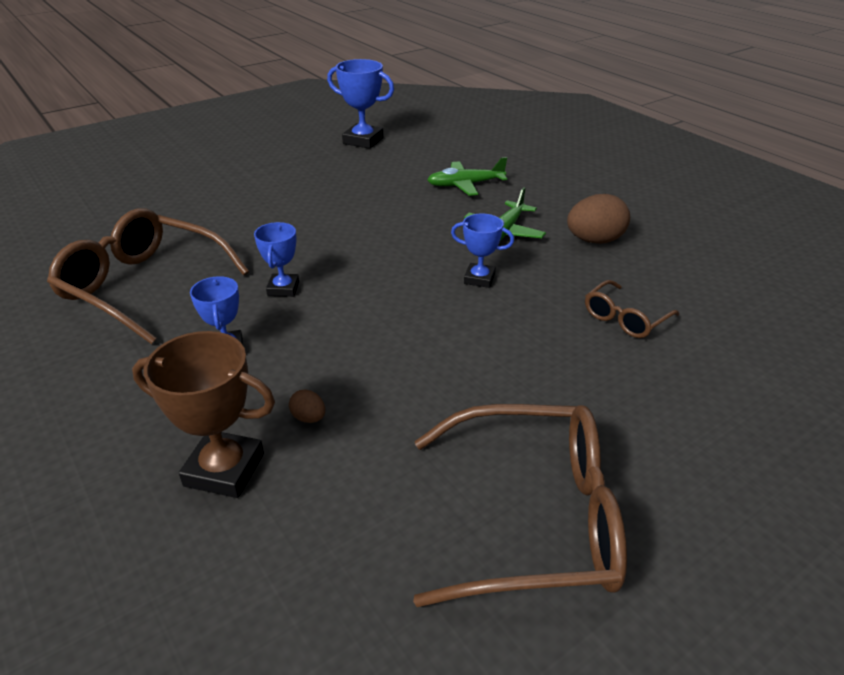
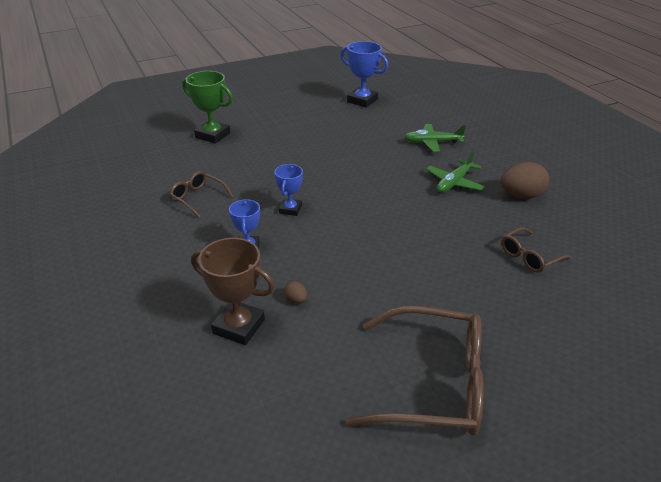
camera: 10 degrees right, 0 degrees up
(144, 286) = (198, 198): brown glasses -> brown glasses, size x0.50
(159, 199) = (213, 135): none -> green trophy
(479, 279) = (429, 216): blue trophy -> none

